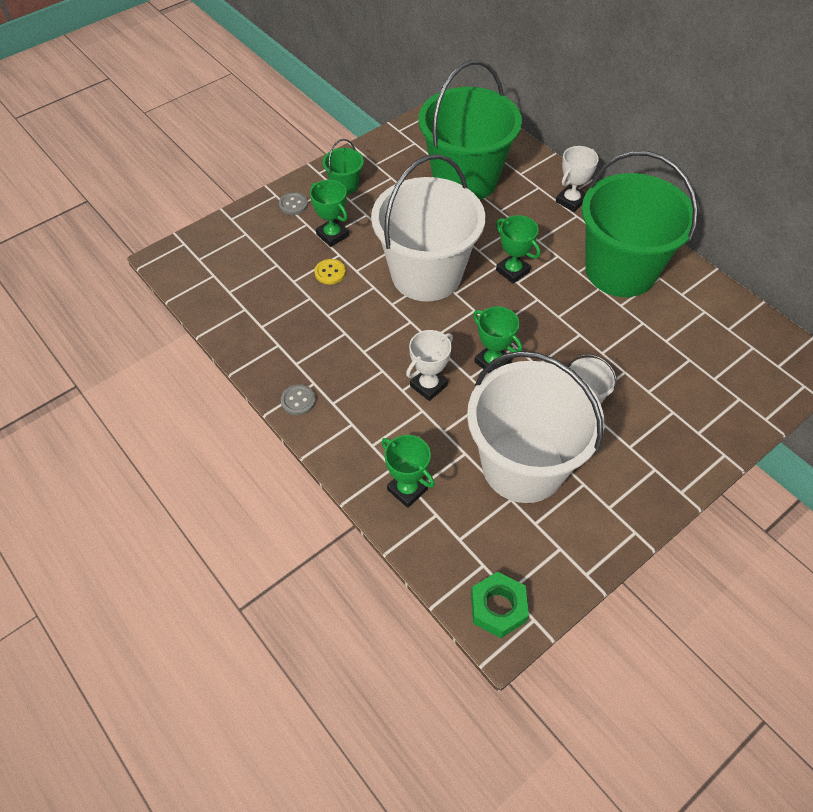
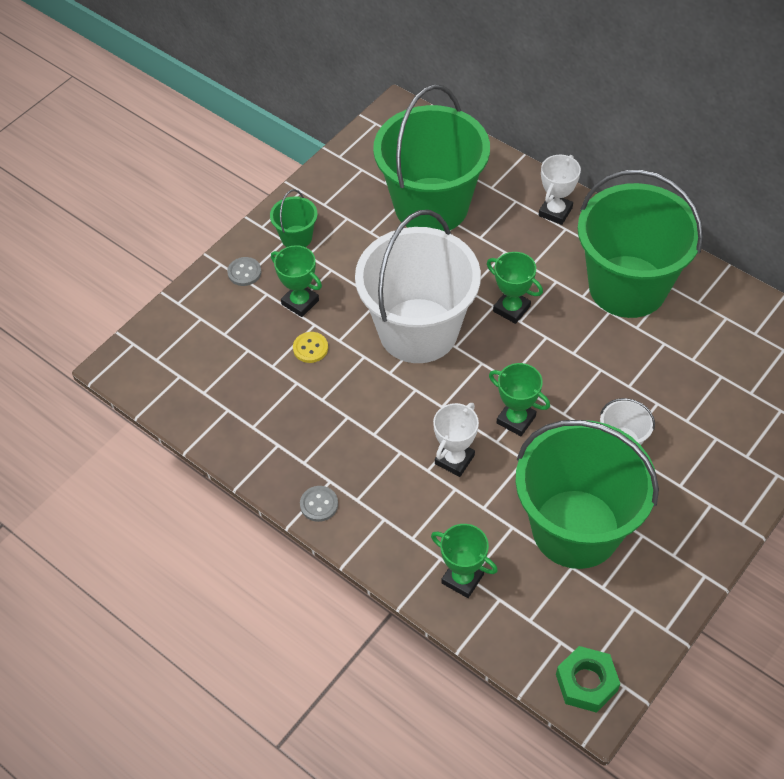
camera: 10 degrees left, 0 degrees up
(523, 466) = (576, 528): white bucket -> green bucket

